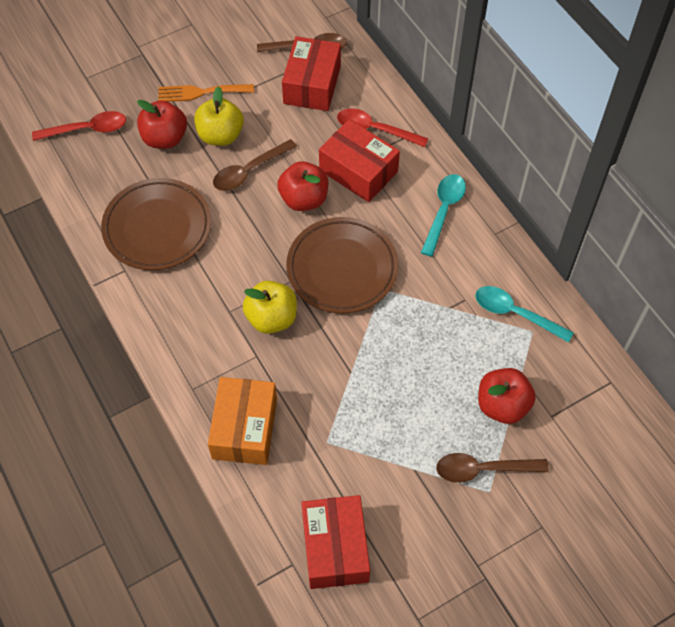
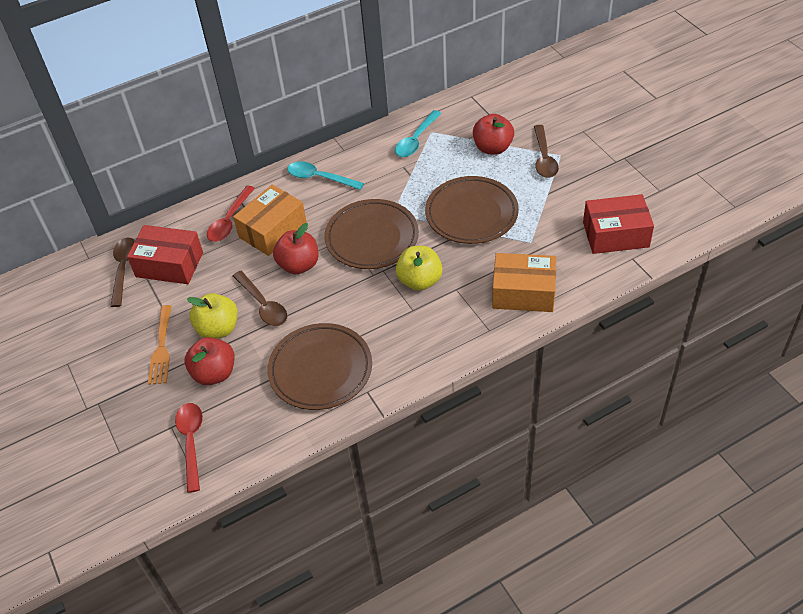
camera: 85 degrees left, 10 degrees down
(358, 171) = (273, 230): red box -> orange box
(378, 376) = (471, 214): none -> brown plate

